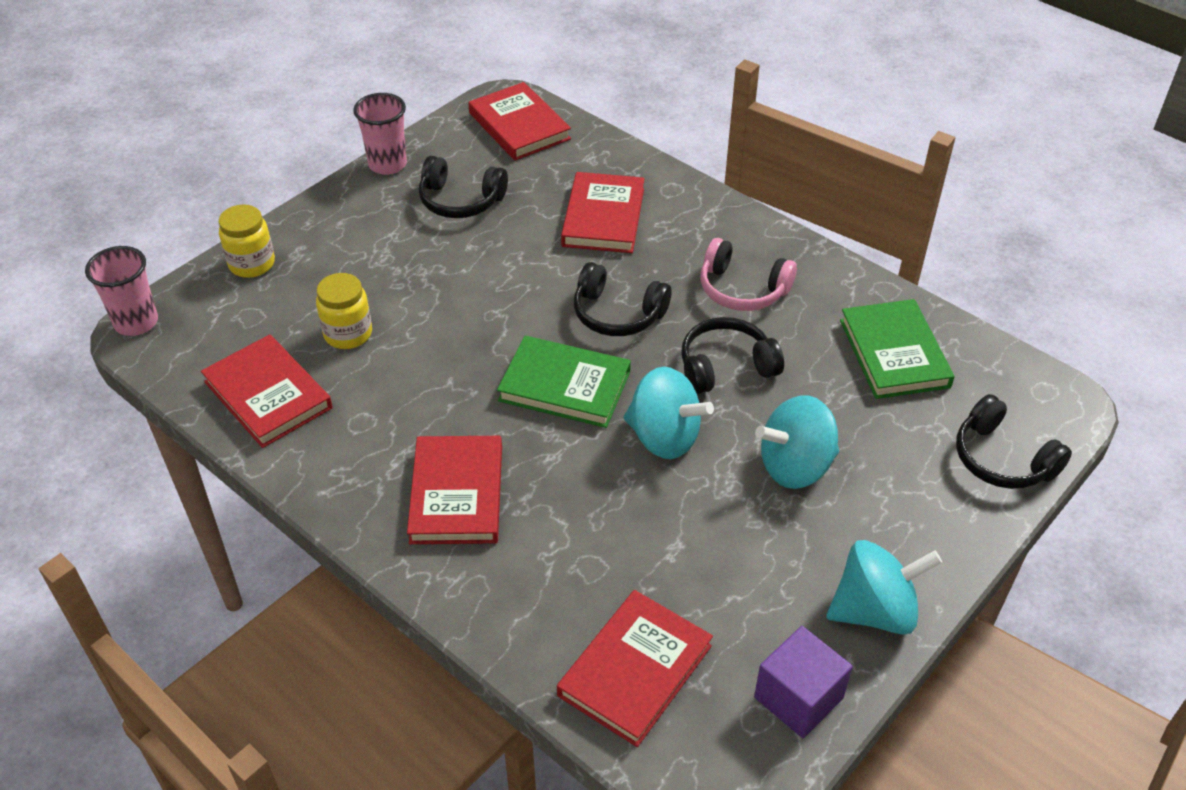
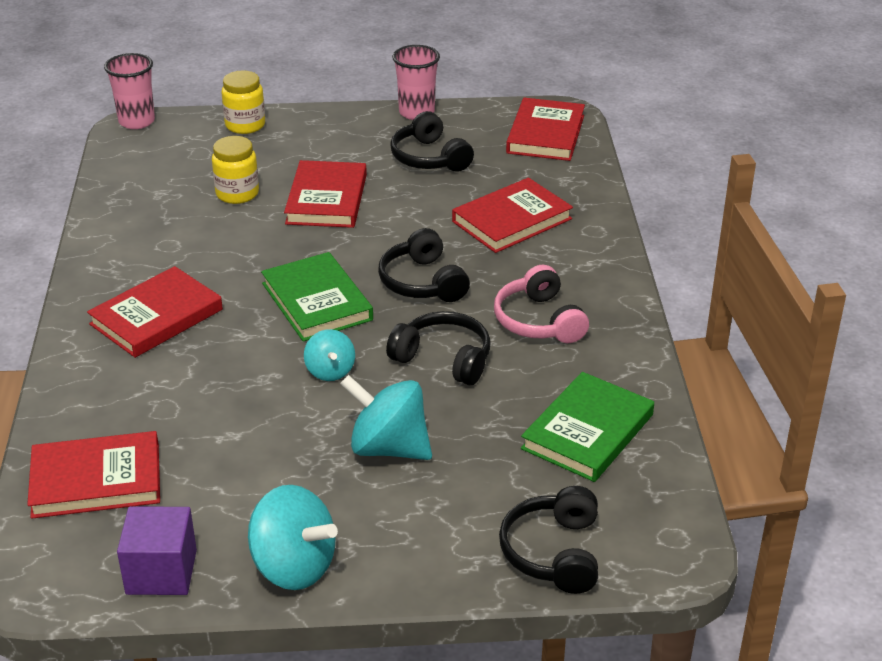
camera: 45 degrees right, 10 degrees down
(268, 395) = (143, 199): red book -> red book (327, 199)
(664, 437) = (330, 371): turquoise spinning top -> turquoise spinning top, size x0.58

